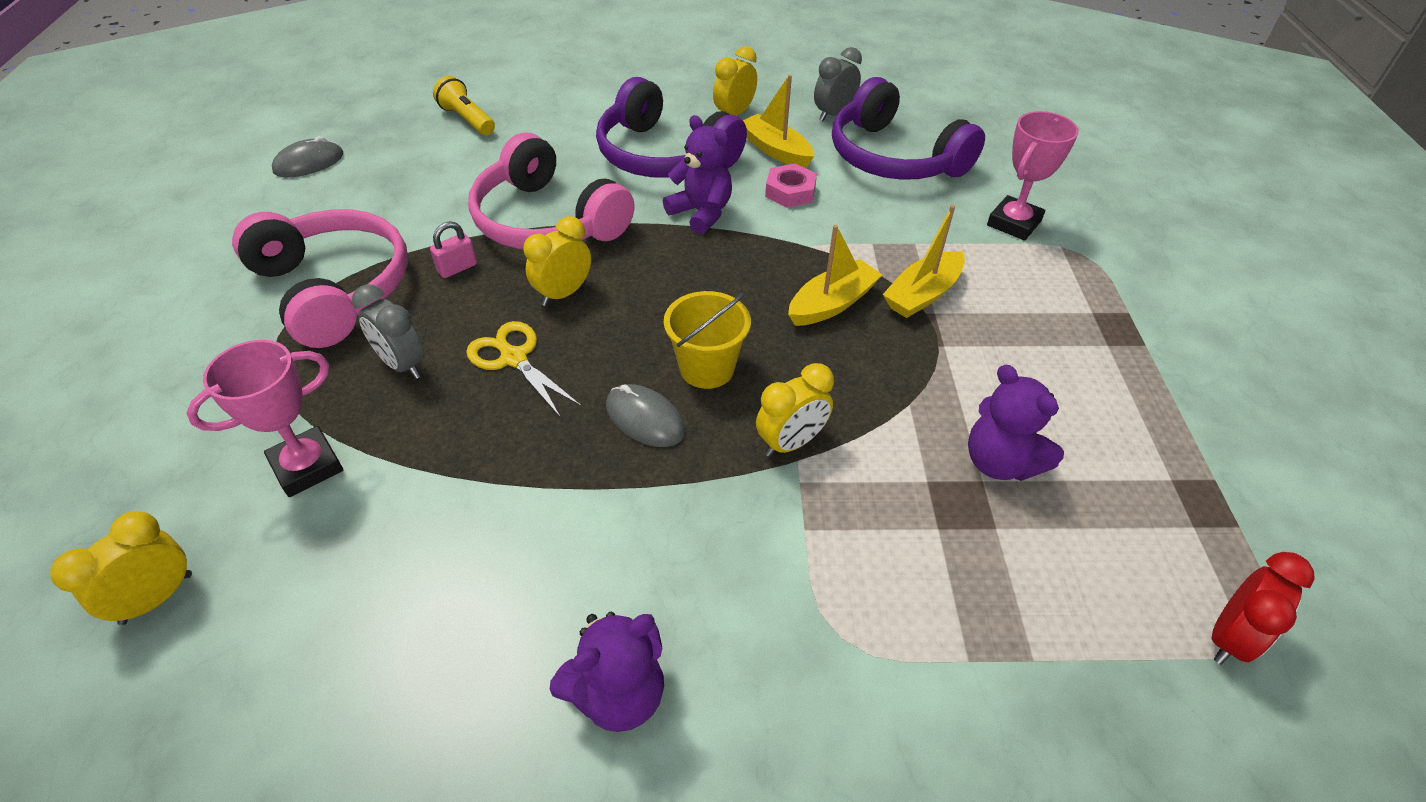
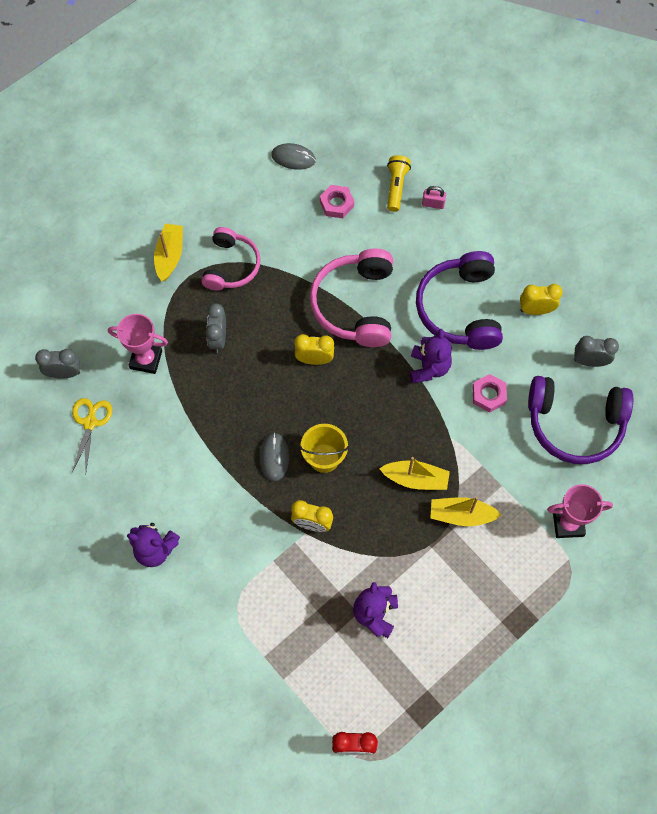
camera: 50 degrees right, 20 degrees up
(157, 598) = (64, 373): yellow clock -> grey clock
(334, 289) = (231, 266): pink headphones -> pink headphones, size x0.66
(413, 165) = (336, 204): none -> pink nut
(457, 268) = (288, 300): pink padlock -> pink padlock (433, 204)
(513, 357) = (260, 376): yellow scissors -> yellow scissors (90, 422)
(776, 150) = (520, 359): yellow boat -> yellow boat (169, 256)
(894, 157) = (575, 424): purple headphones -> purple headphones turned 90 degrees counterclockwise

